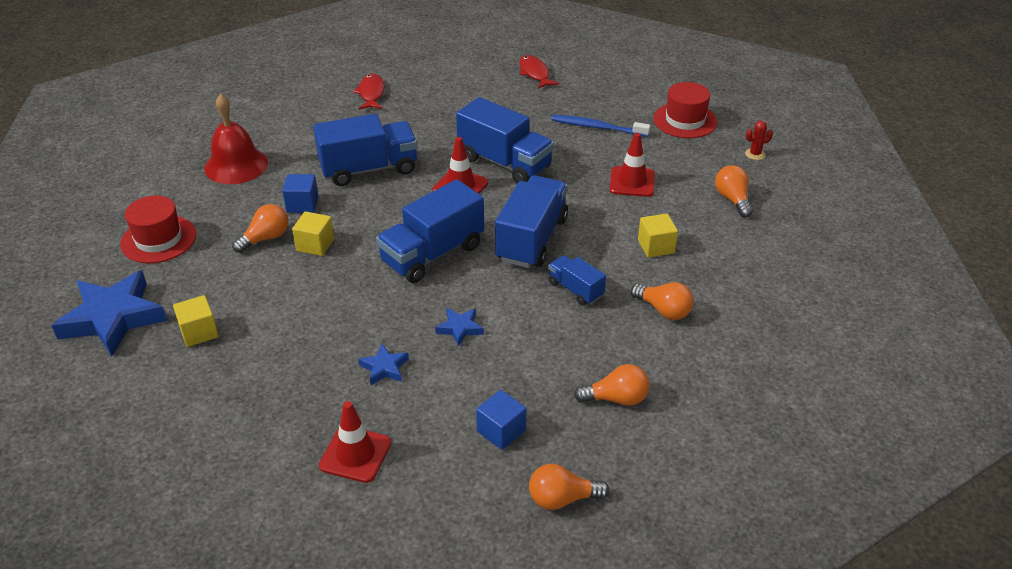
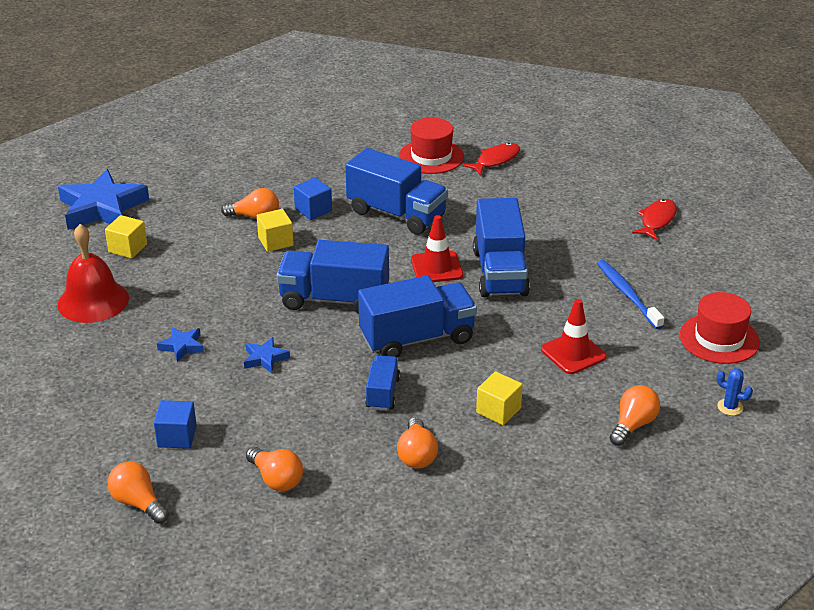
camera: 50 degrees right, 5 degrees down
(158, 239) = (198, 176): red hat -> red hat (431, 156)
(236, 165) = (318, 157): red bell -> red bell (93, 301)
(355, 454) = (84, 381): red traffic cone -> none
(755, 154) = (730, 407): red cactus -> blue cactus

